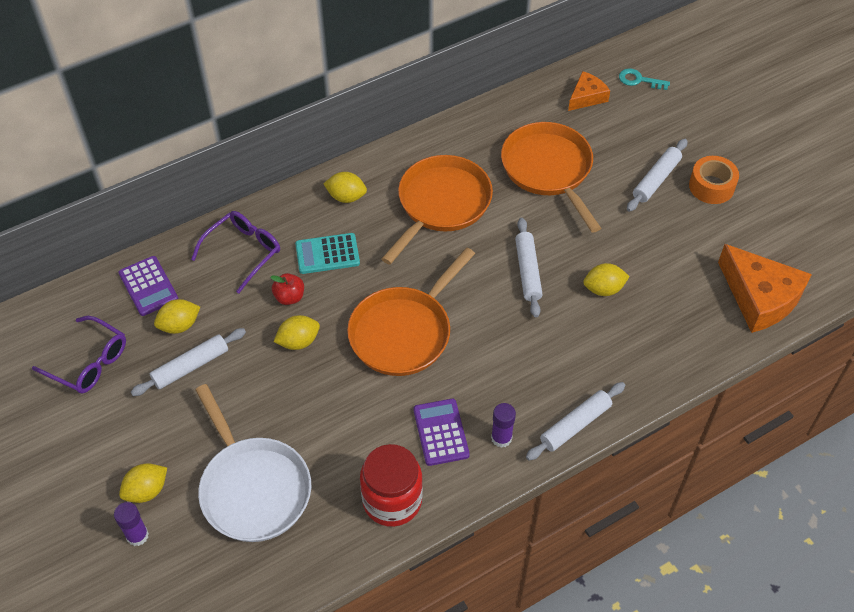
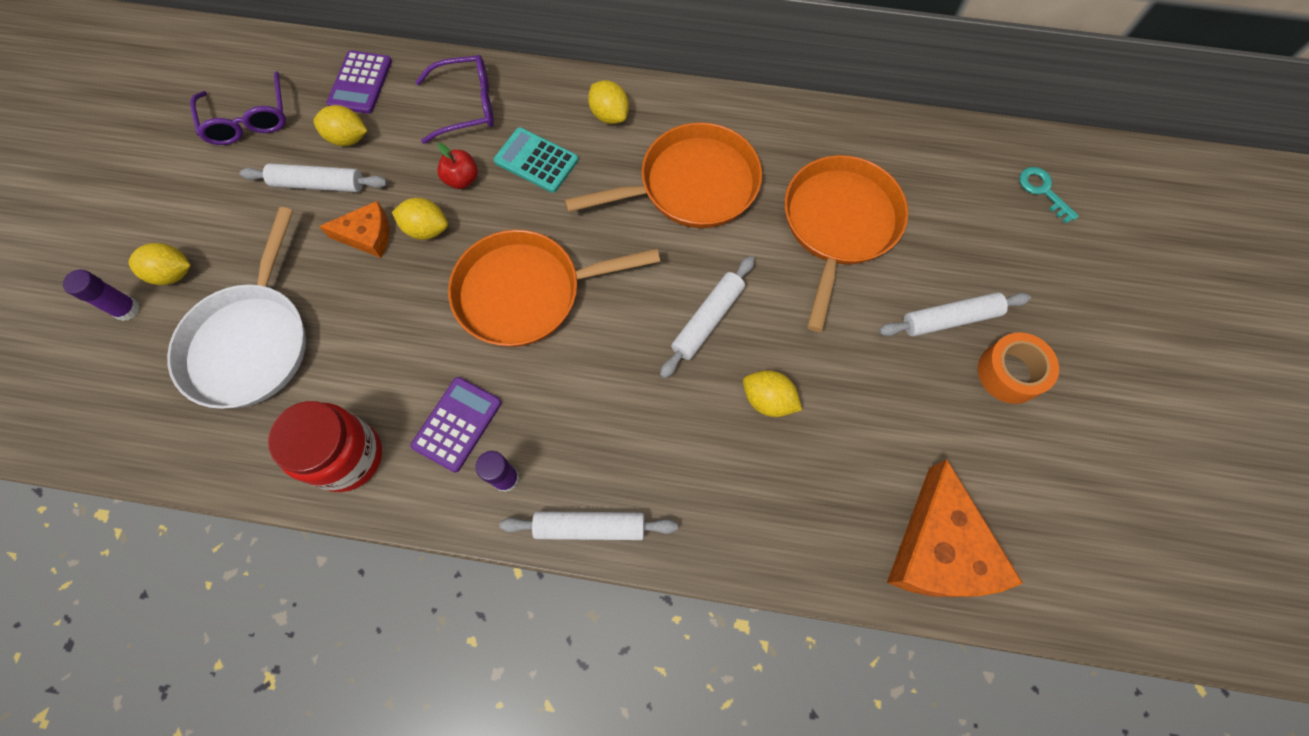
camera: 40 degrees right, 15 degrees up
(586, 97) = (961, 171): orange cheese -> orange cheese (367, 235)

